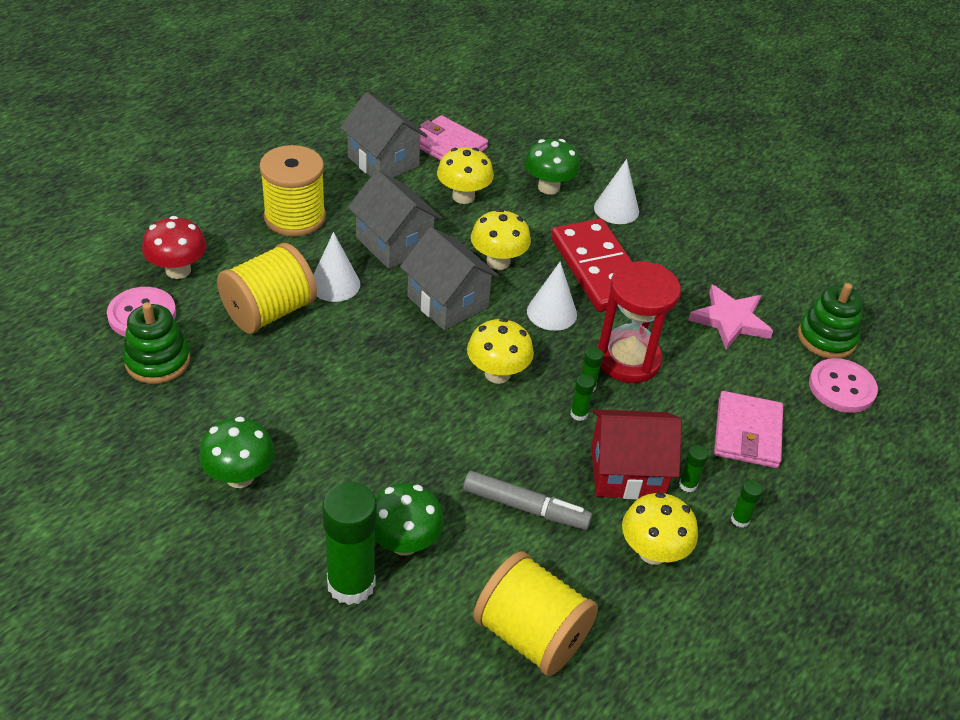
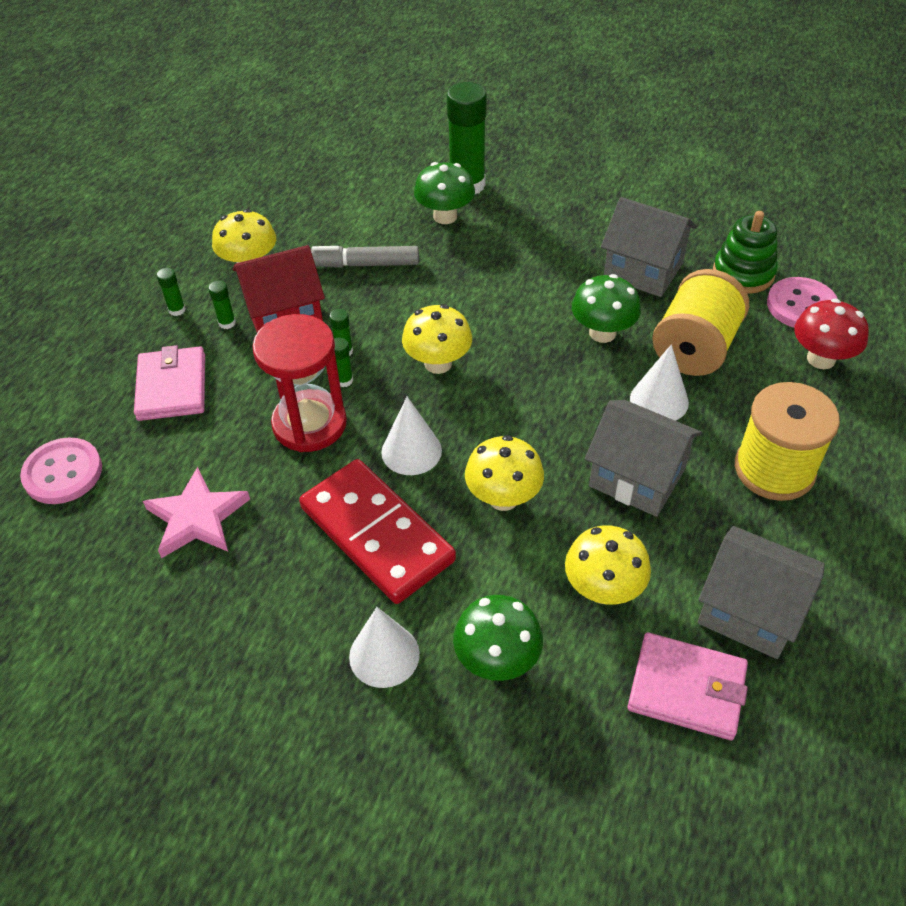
camera: 165 degrees right, 5 degrees up
(240, 476) = (596, 218): green mushroom -> green mushroom (602, 333)
(447, 302) = (530, 423): grey house -> grey house (643, 270)
(531, 634) = (328, 195): yellow spool -> none
(826, 338) = (73, 535): green stacking toy -> none

